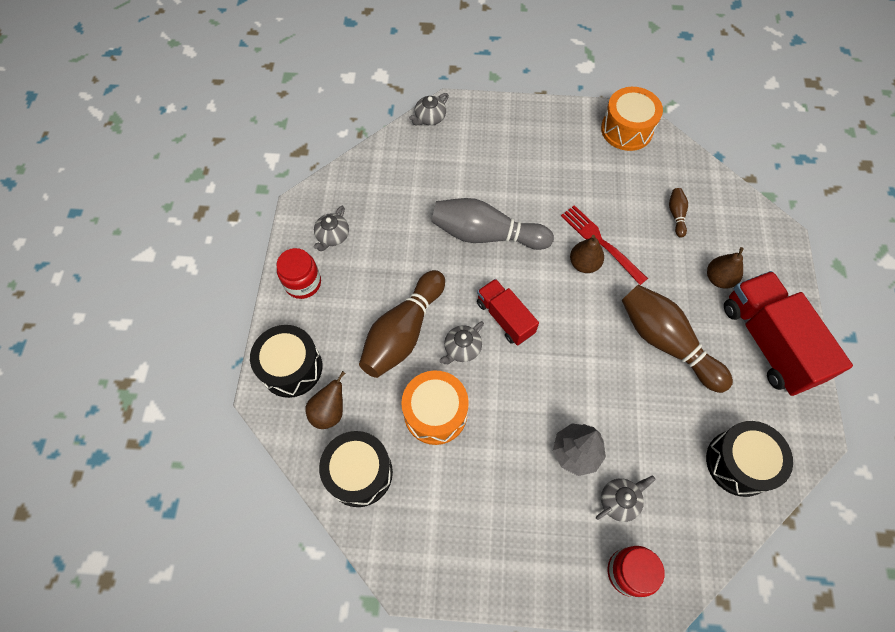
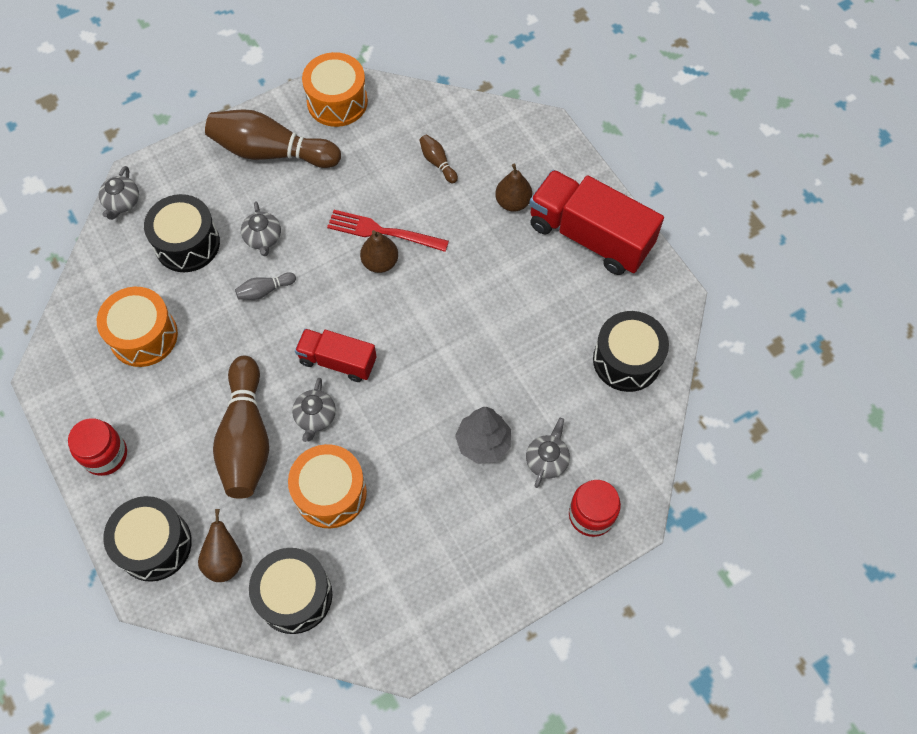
camera: 35 degrees left, 0 degrees up
(332, 236) = (103, 388): grey teapot -> grey teapot (263, 238)
(383, 216) = (143, 336): none -> orange drum
(454, 170) = (187, 244): none -> black drum
(486, 234) = (265, 290): grey bowling pin -> grey bowling pin, size x0.43
(666, 342) = (501, 291): brown bowling pin -> brown bowling pin (271, 152)

